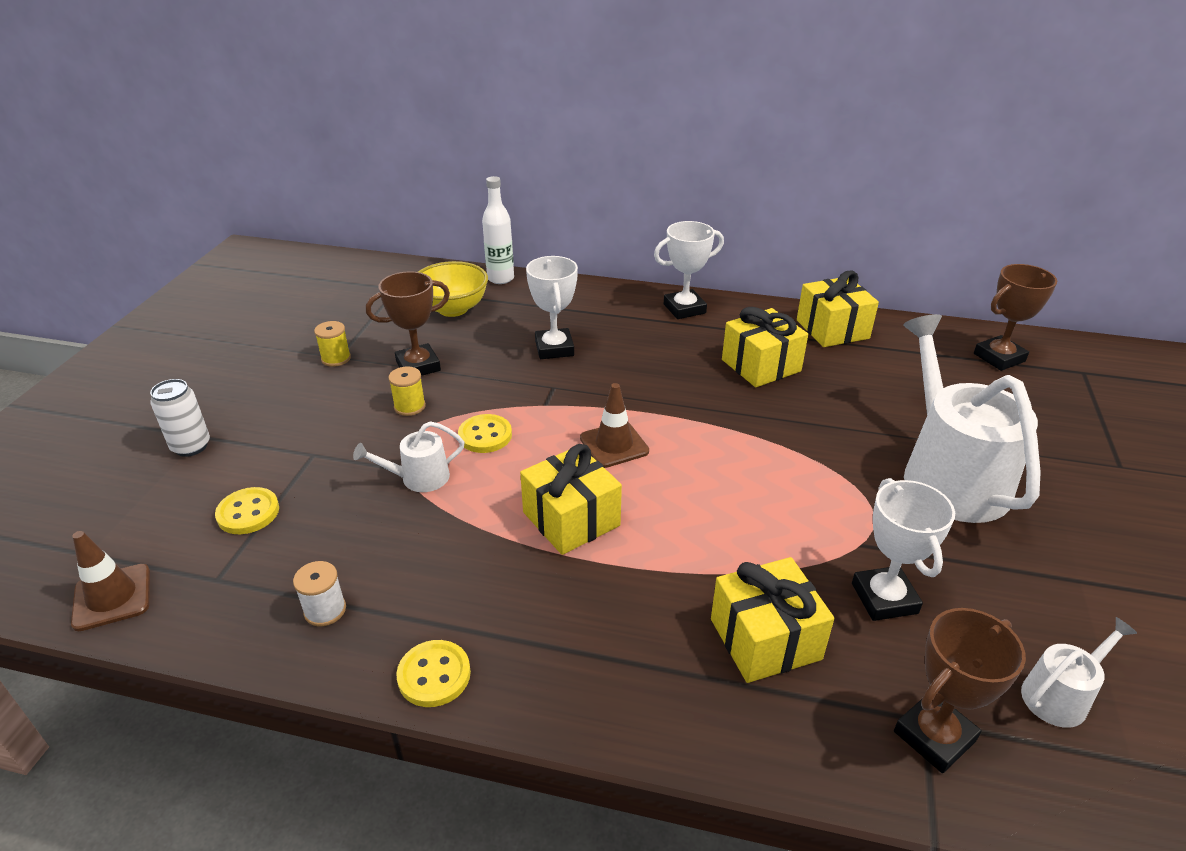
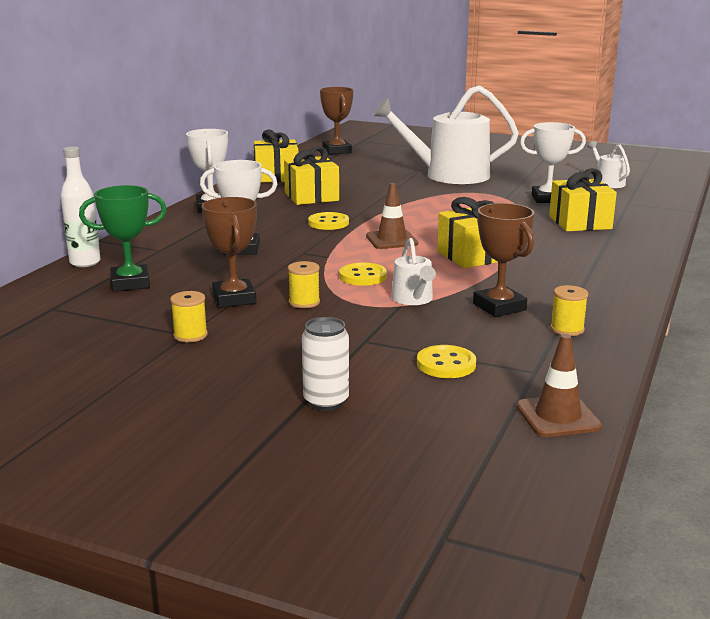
camera: 80 degrees left, 15 degrees down
(325, 610) = (567, 329): white spool -> yellow spool
(434, 675) = (622, 296): yellow button -> yellow button (328, 223)
(453, 309) = (130, 283): yellow bowl -> green trophy
(934, 736) = (636, 203): brown trophy -> brown trophy (499, 307)

